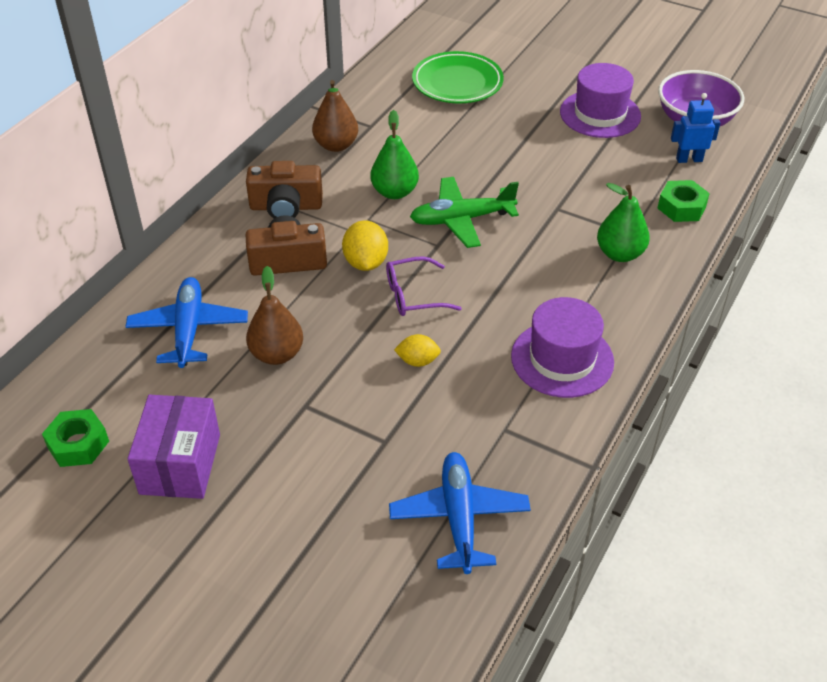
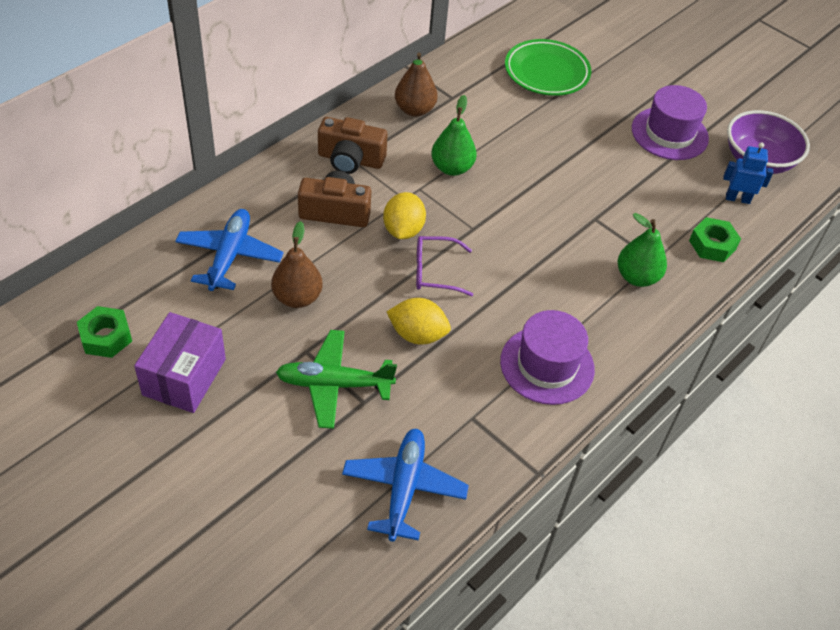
camera: 10 degrees right, 5 degrees up
(417, 361) = (417, 335): yellow lemon -> yellow lemon, size x1.56
(461, 219) = (503, 209): green plane -> green plane (334, 384)

